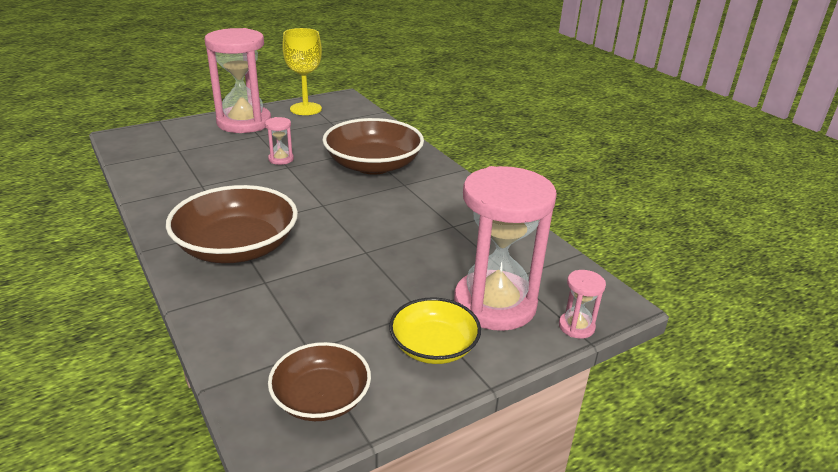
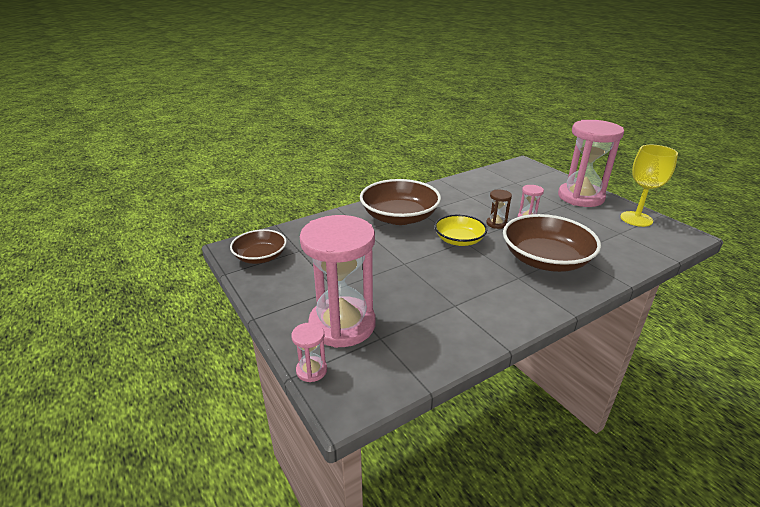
camera: 90 degrees right, 0 degrees up
(286, 179) = (496, 223): none -> brown hourglass
(433, 346) = (297, 294): yellow bowl -> yellow bowl (459, 240)

